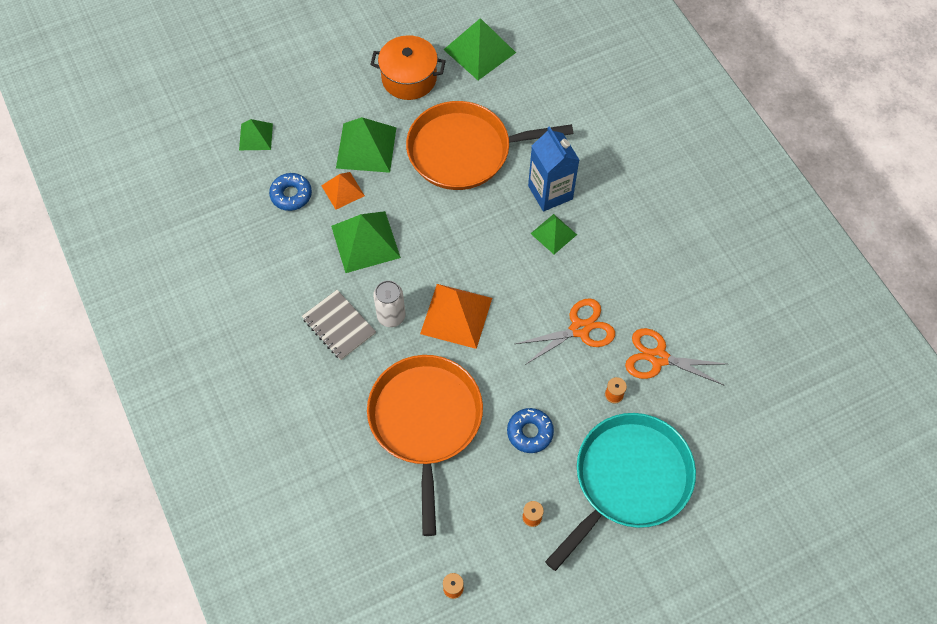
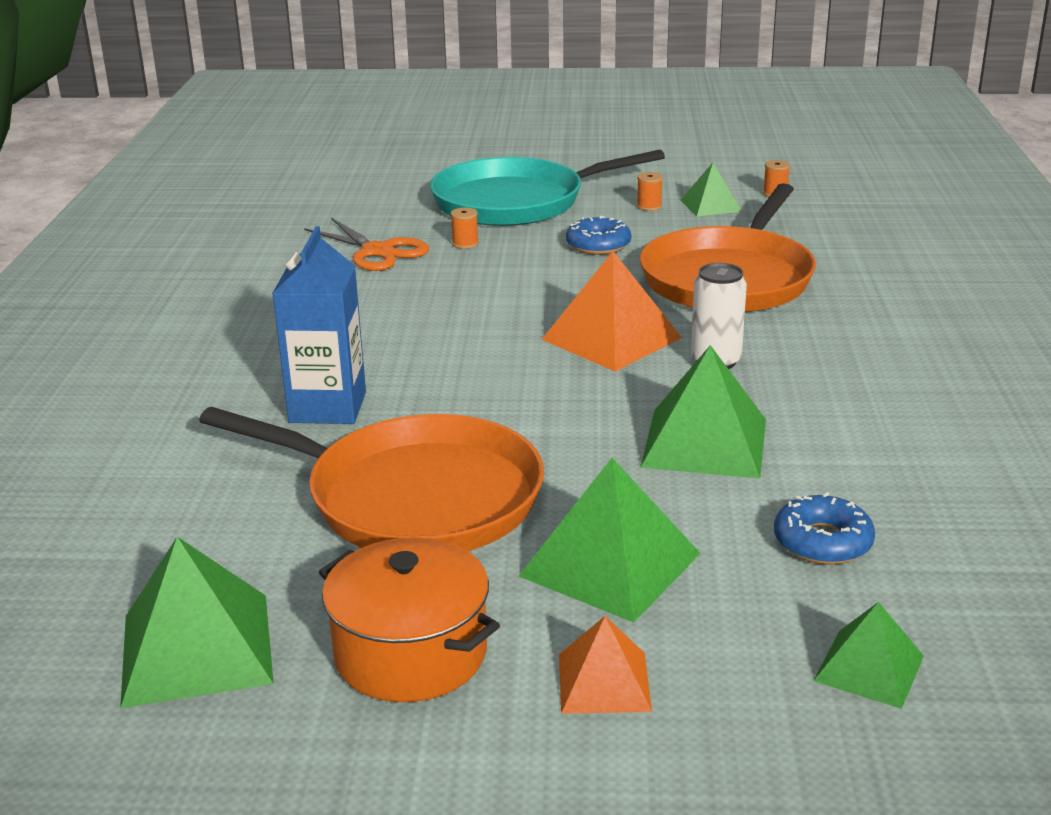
camera: 150 degrees left, 35 degrees down
(339, 326) = (810, 373): grey notebook -> none
(342, 190) = (706, 517): orange pyramid -> orange pyramid (604, 682)
(553, 234) = (378, 368): green pyramid -> green pyramid (710, 205)
(579, 329) = (448, 289): orange scissors -> none

